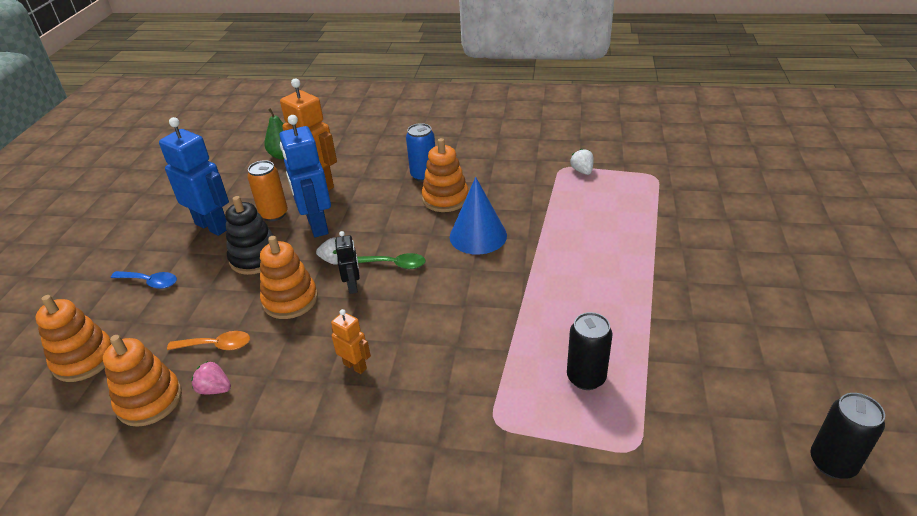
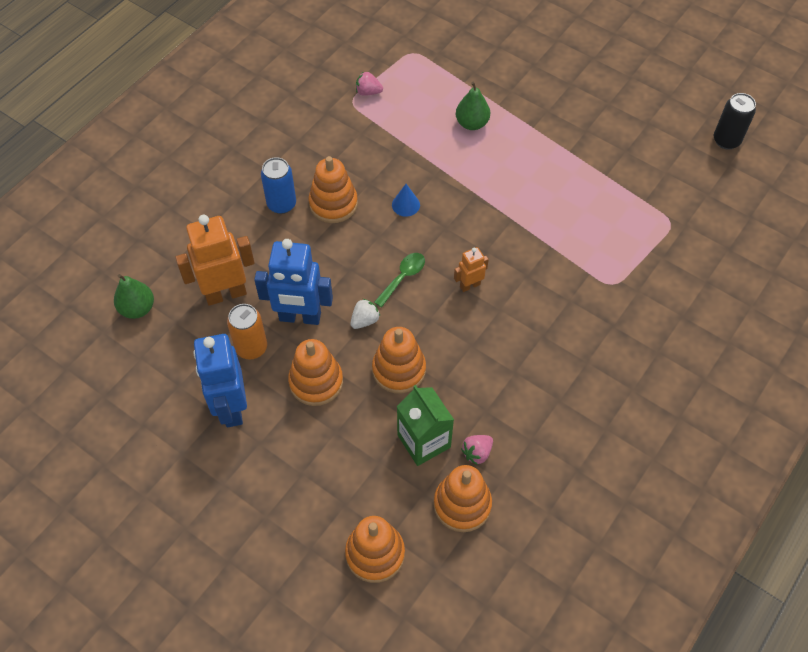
camera: 65 degrees left, 20 degrees up
(150, 282) = (291, 482): blue spoon -> none
(212, 226) = (231, 407): blue robot -> blue robot turned 75 degrees counterclockwise
(216, 345) = (424, 441): orange spoon -> green carton
(255, 258) = (316, 382): black stacking toy -> orange stacking toy
(353, 286) = (412, 318): black robot -> none
(355, 366) = (509, 348): orange robot -> orange robot (470, 285)
(478, 236) = (405, 205): blue cone -> blue cone, size x0.51
(582, 171) = (368, 92): white strawberry -> pink strawberry
(586, 378) = (602, 216): black can -> none
(612, 238) = (472, 123): none -> green pear

